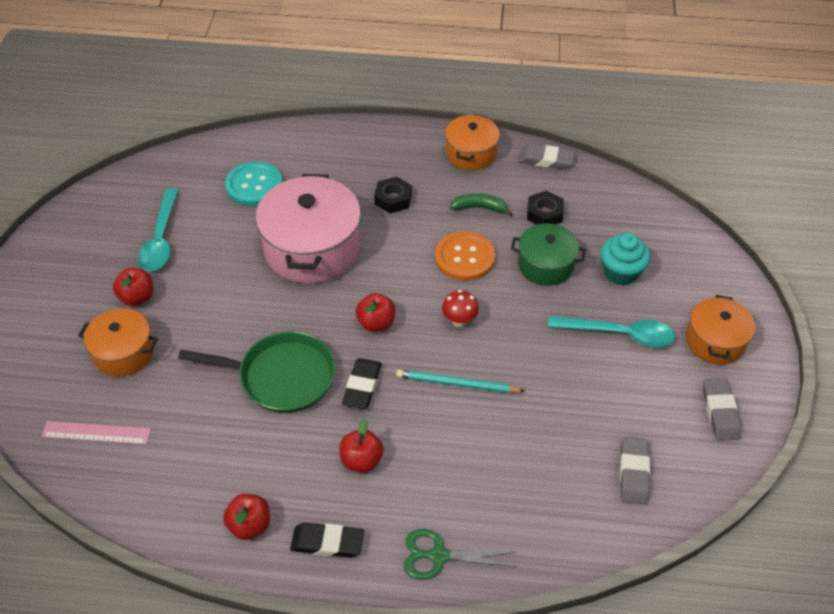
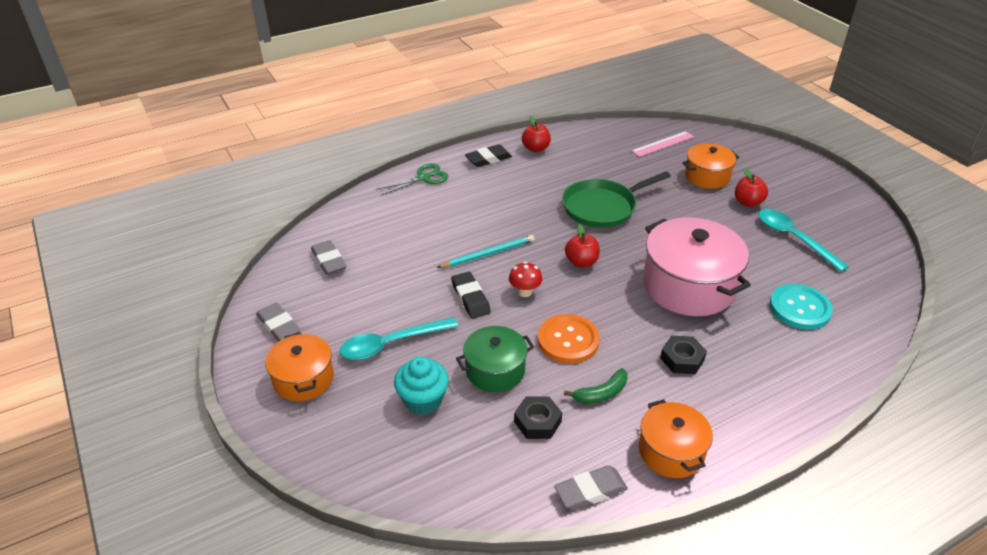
camera: 145 degrees right, 10 degrees down
(361, 460) = (507, 194): red apple -> none
(362, 386) = (548, 225): black eraser -> black eraser (470, 298)

